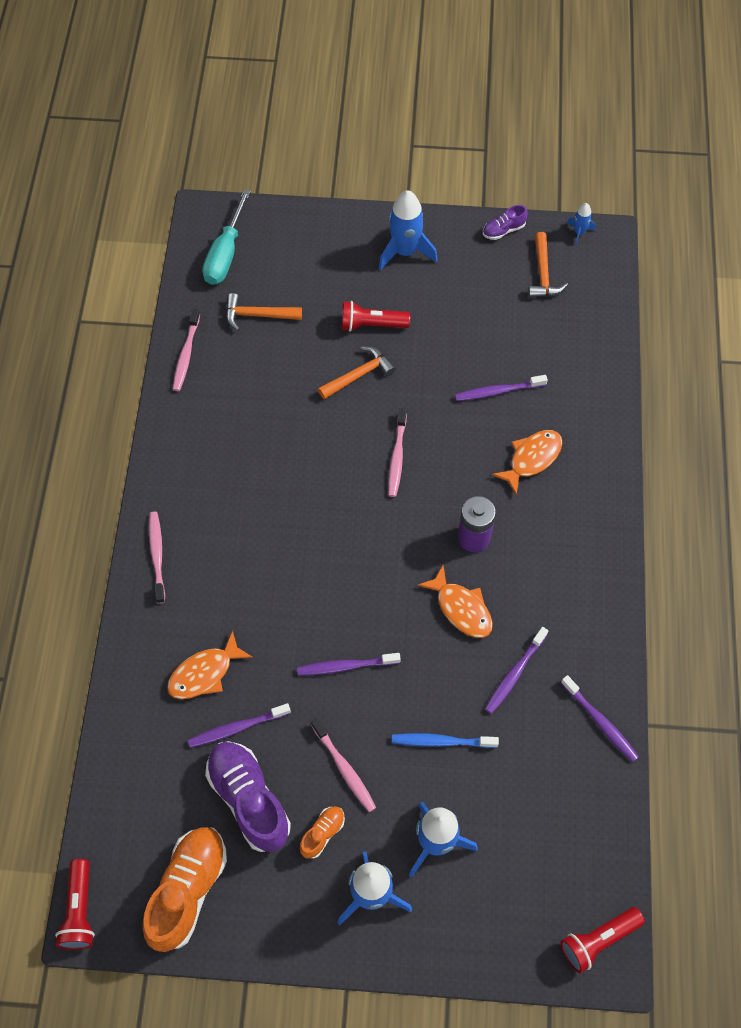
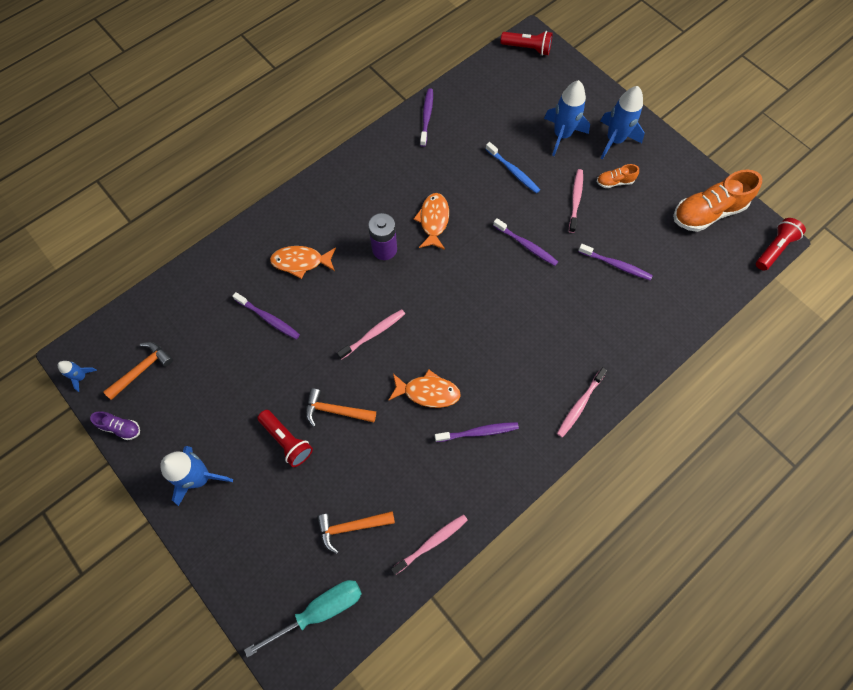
camera: 135 degrees left, 5 degrees up
(204, 673) = (609, 308): orange fish -> orange fish (428, 392)
(249, 800) = (640, 226): purple shoe -> none
(258, 315) = (351, 526): orange hammer -> orange hammer turned 120 degrees clockwise
(514, 674) = (442, 169): purple toothbrush -> purple toothbrush (478, 432)

